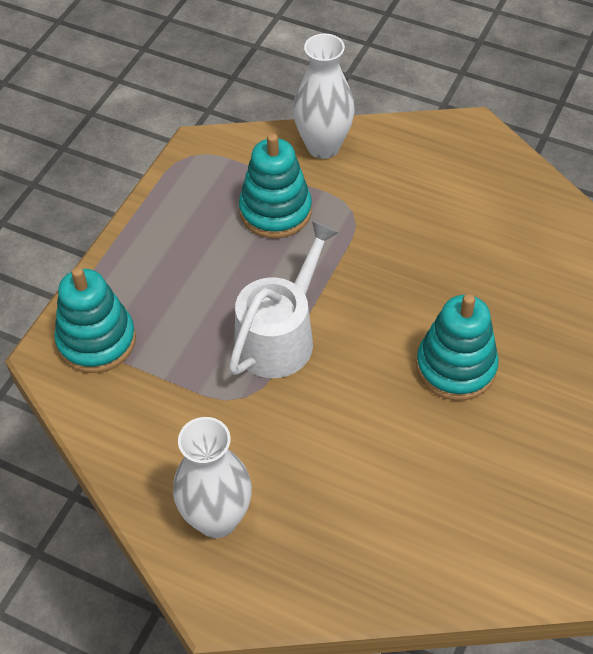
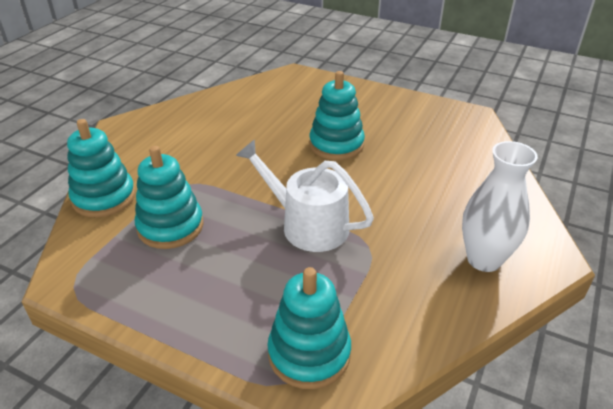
camera: 90 degrees left, 15 degrees down
(323, 146) = (104, 197): white vase -> turquoise stacking toy

